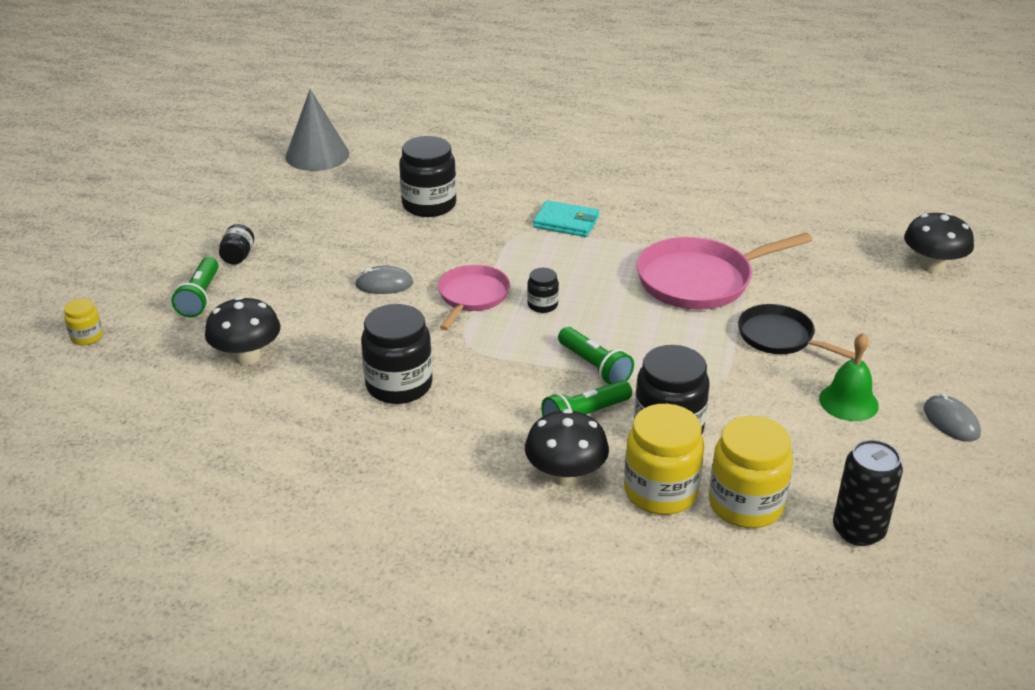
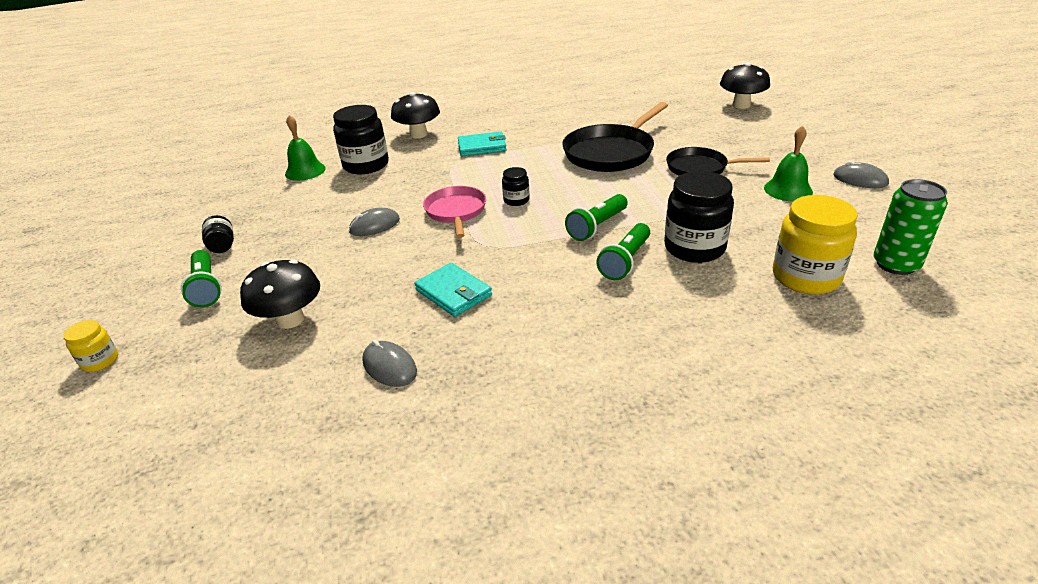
camera: 25 degrees left, 0 degrees up
(294, 433) = (389, 367): none -> grey mouse
(317, 155) = (243, 160): grey cone -> none
(365, 191) = (305, 171): none -> green bell
(399, 385) = (453, 293): black jar -> turquoise wallet
(565, 476) = (657, 309): black mushroom -> black mushroom (418, 134)
(594, 367) = (597, 226): green flashlight -> green flashlight turned 105 degrees clockwise
(660, 491) = (738, 292): yellow jar -> none
(700, 280) = (611, 153): pink pan -> black pan
(858, 530) = (896, 264): black can -> green can

